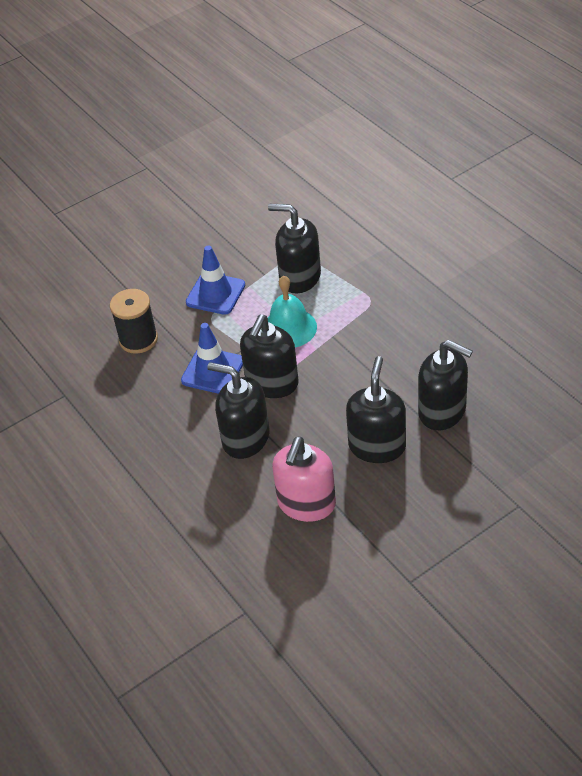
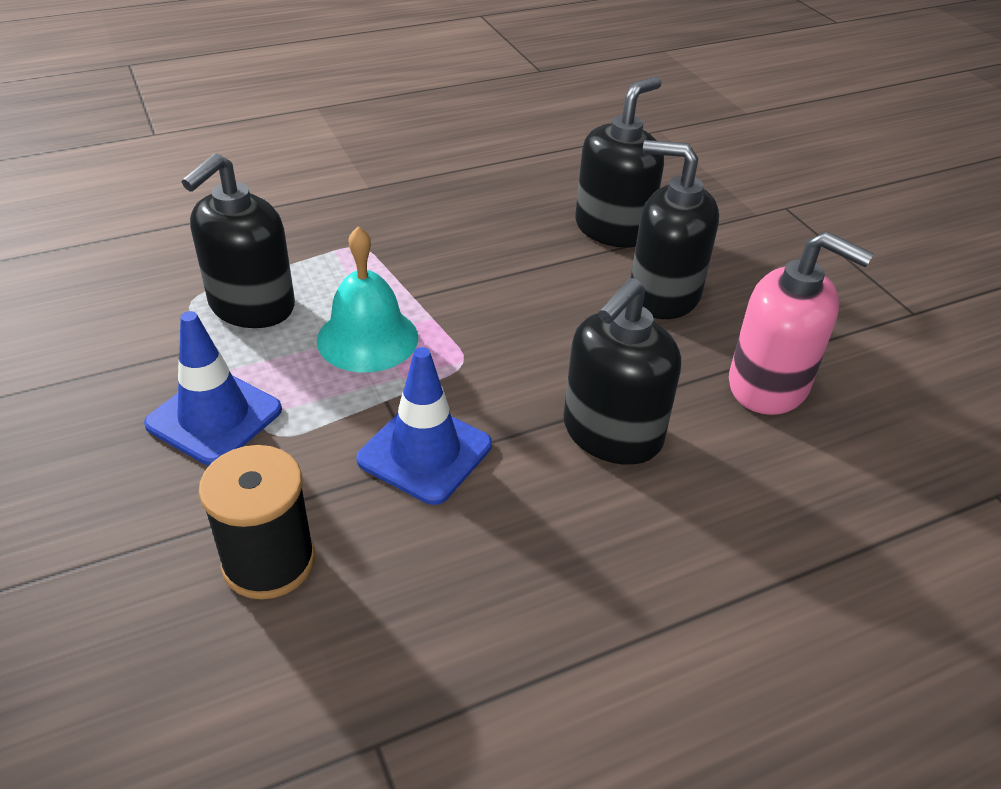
camera: 85 degrees left, 5 degrees down
(272, 383) = (491, 380): black soap dispenser -> none

